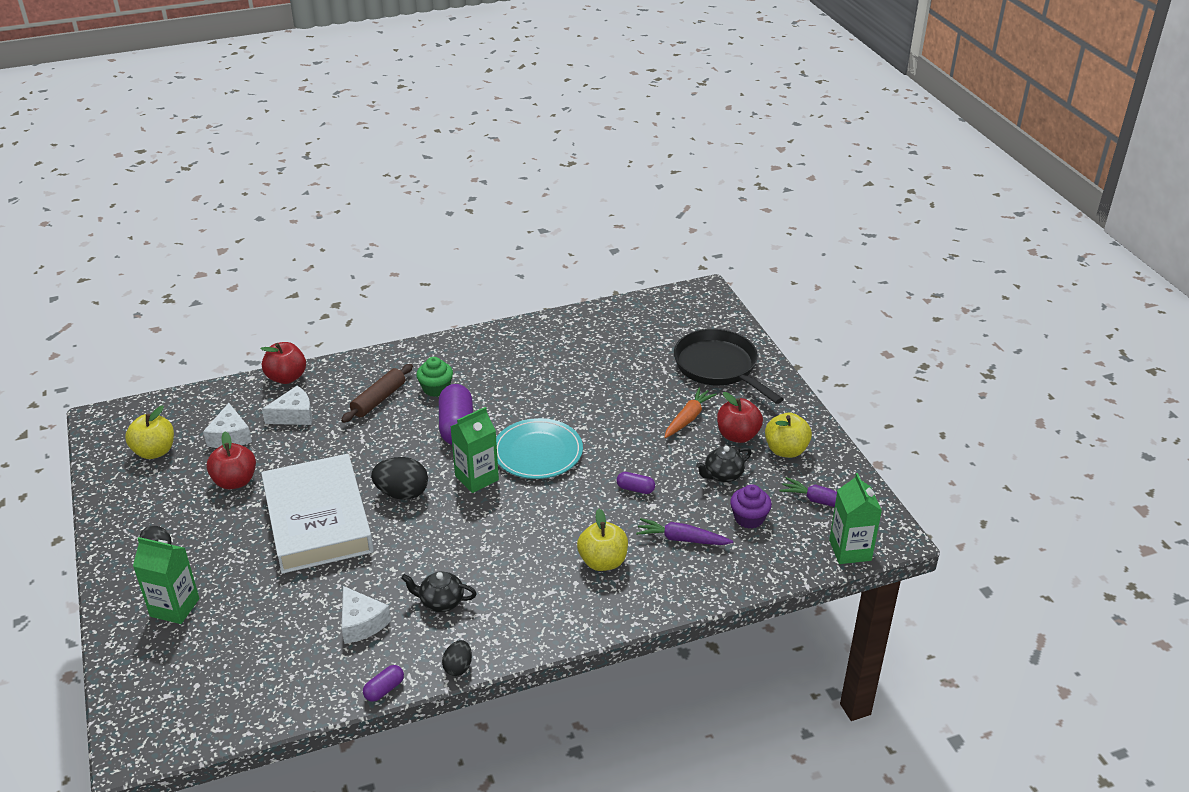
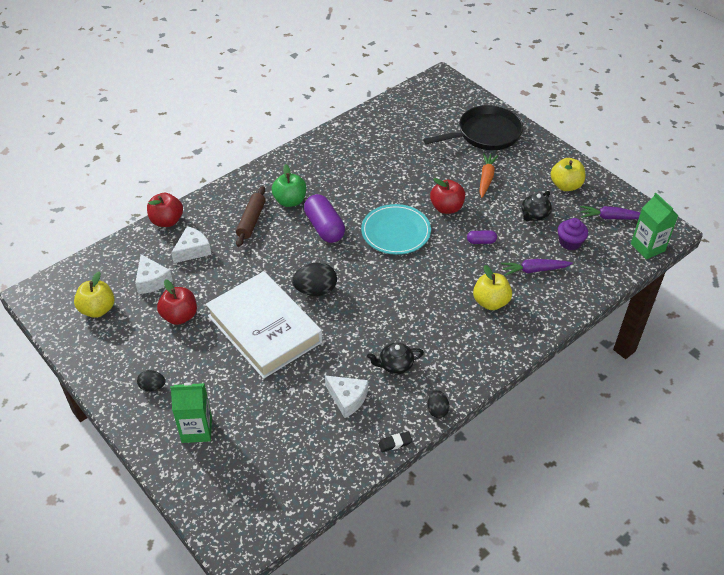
camera: 20 degrees left, 10 degrees up
(384, 689) = (395, 443): purple capsule -> black eraser
(436, 388) = (290, 201): green cupcake -> green apple
(476, 478) = (363, 263): green carton -> none
(719, 367) = (485, 134): black pan -> black pan turned 120 degrees clockwise
(737, 435) = (527, 183): red apple -> red apple (446, 208)

